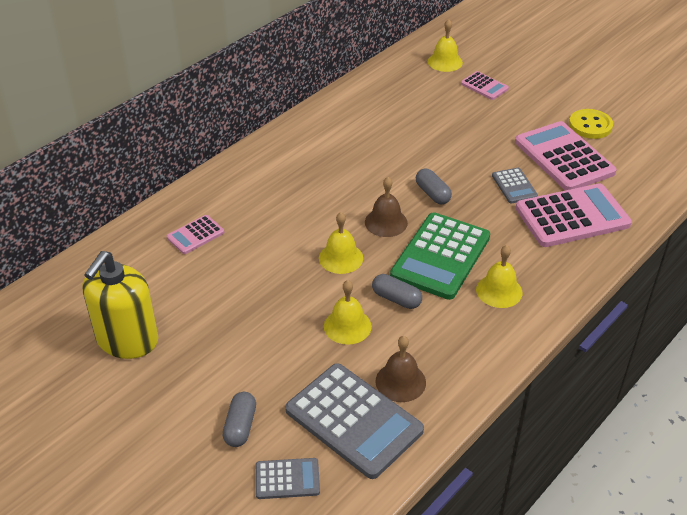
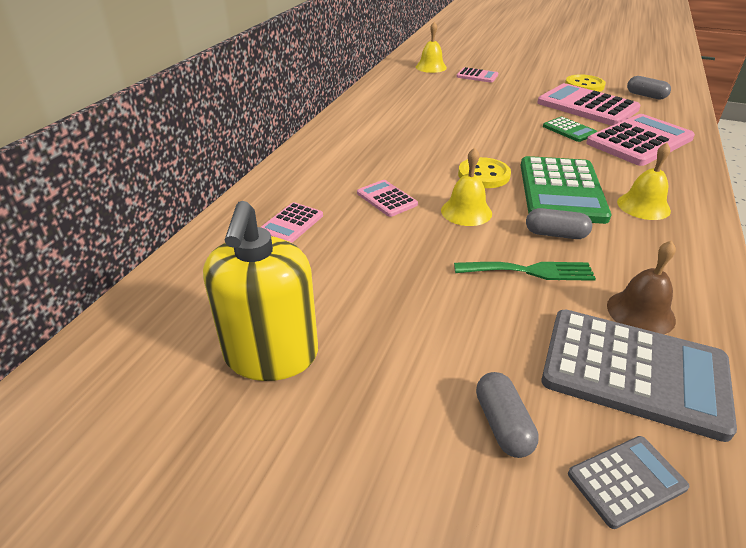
camera: 20 degrees left, 5 degrees down
(284, 228) = (386, 199): none -> pink calculator
(347, 326) = (530, 271): yellow bell -> green fork
(386, 222) = (483, 175): brown bell -> yellow button
(432, 194) = (505, 147): grey capsule -> grey capsule (646, 96)
(514, 186) = (569, 130): grey calculator -> green calculator

